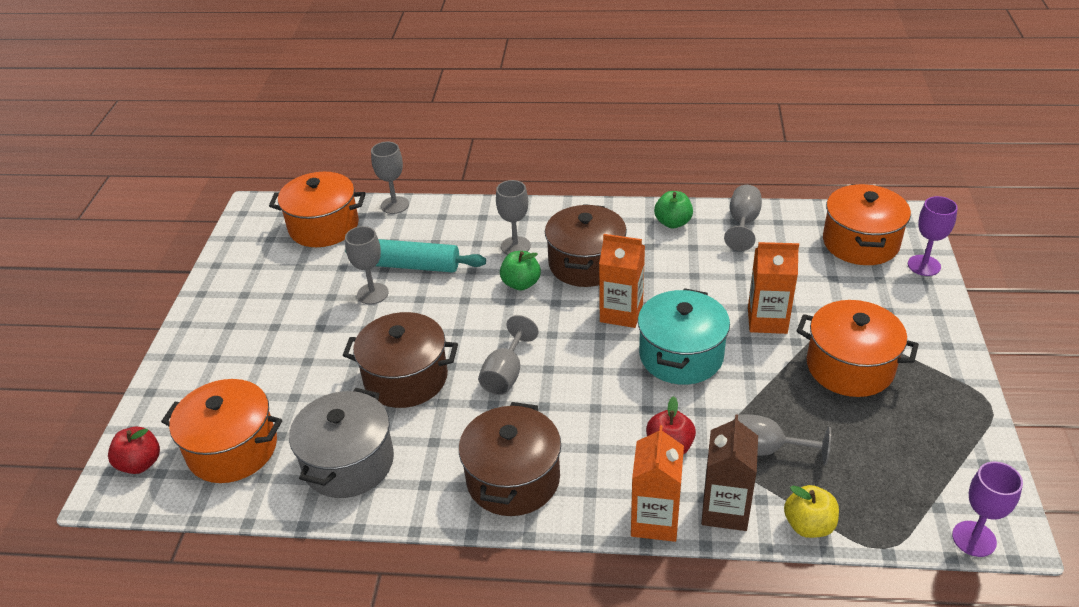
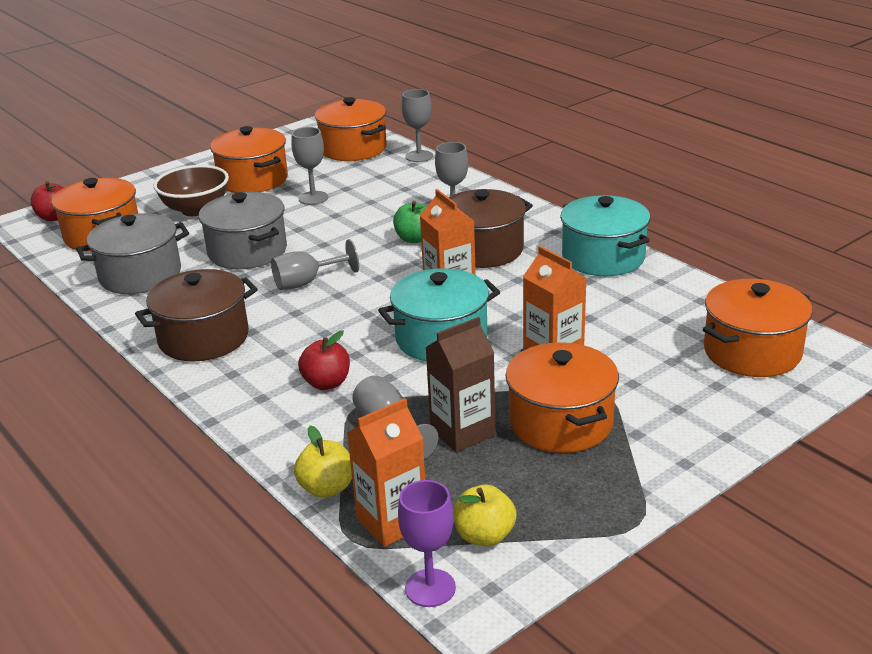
camera: 45 degrees right, 10 degrees down
(281, 367) = (196, 209): none -> brown bowl
(283, 306) = (253, 180): none -> orange pot
(406, 378) = (247, 251): brown pot -> grey pot
(416, 266) = (367, 196): turquoise rolling pin -> none
(655, 520) = (237, 414): orange carton -> orange carton (392, 522)
(673, 223) = (603, 257): green apple -> turquoise pot
(725, 510) = (291, 440): brown carton -> brown carton (462, 432)
(743, 223) = (665, 286): grey goblet -> none
(924, 265) = (785, 399): purple goblet -> none
(941, 479) = (484, 536): none -> yellow apple

